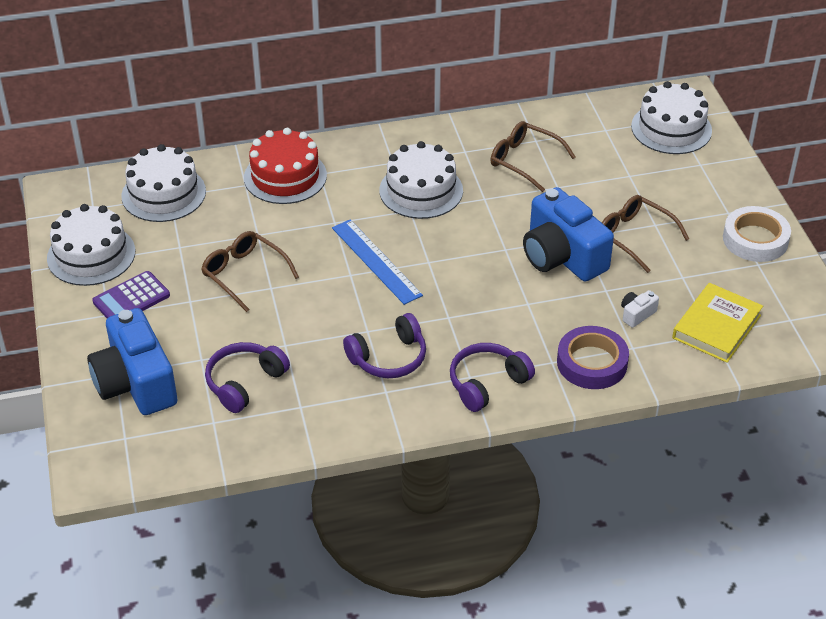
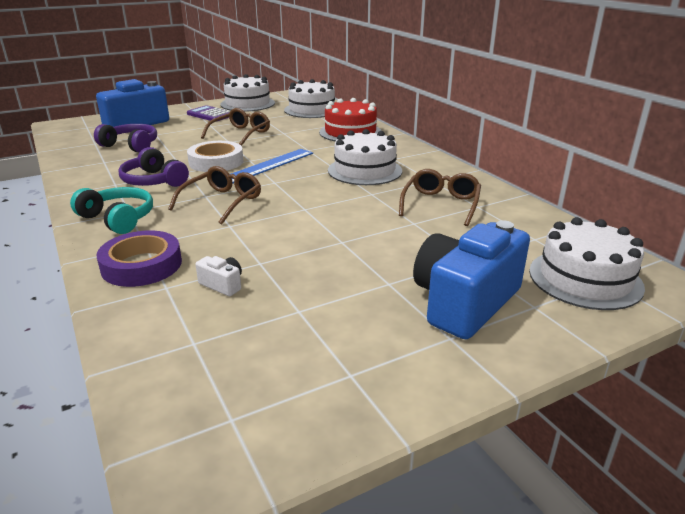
camera: 75 degrees right, 15 degrees down
(487, 383) = (118, 219): purple headphones -> turquoise headphones
(562, 256) = (305, 235): blue camera -> blue camera (465, 302)
(635, 237) = (357, 272): brown glasses -> brown glasses (222, 202)
(716, 326) = (207, 345): yellow book -> none
(755, 239) = (405, 368): white tape -> white tape (216, 162)

